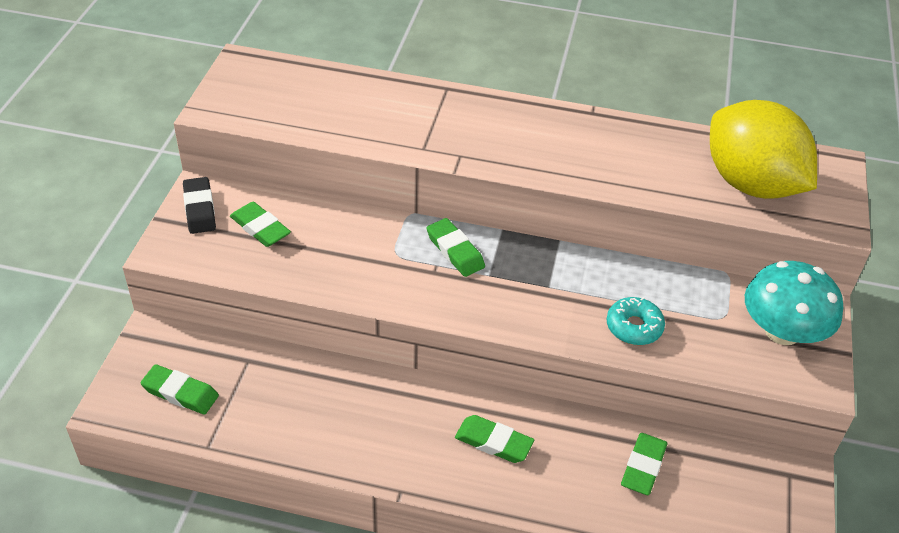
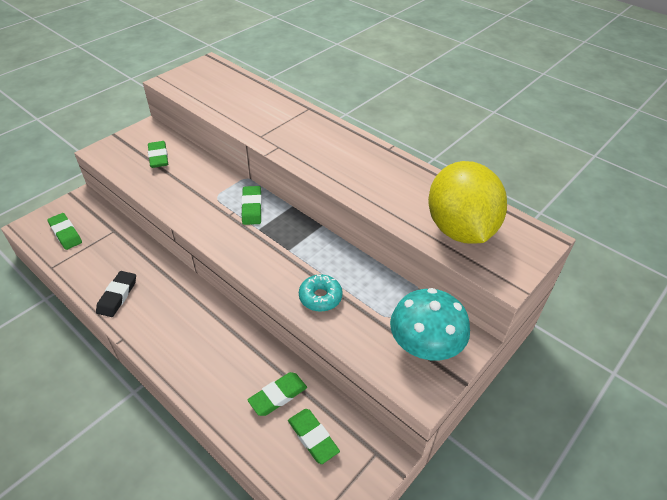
camera: 30 degrees right, 0 degrees up
(199, 209) = (138, 137): black eraser -> black eraser (117, 296)
(493, 442) = (200, 335): green eraser -> green eraser (313, 437)

